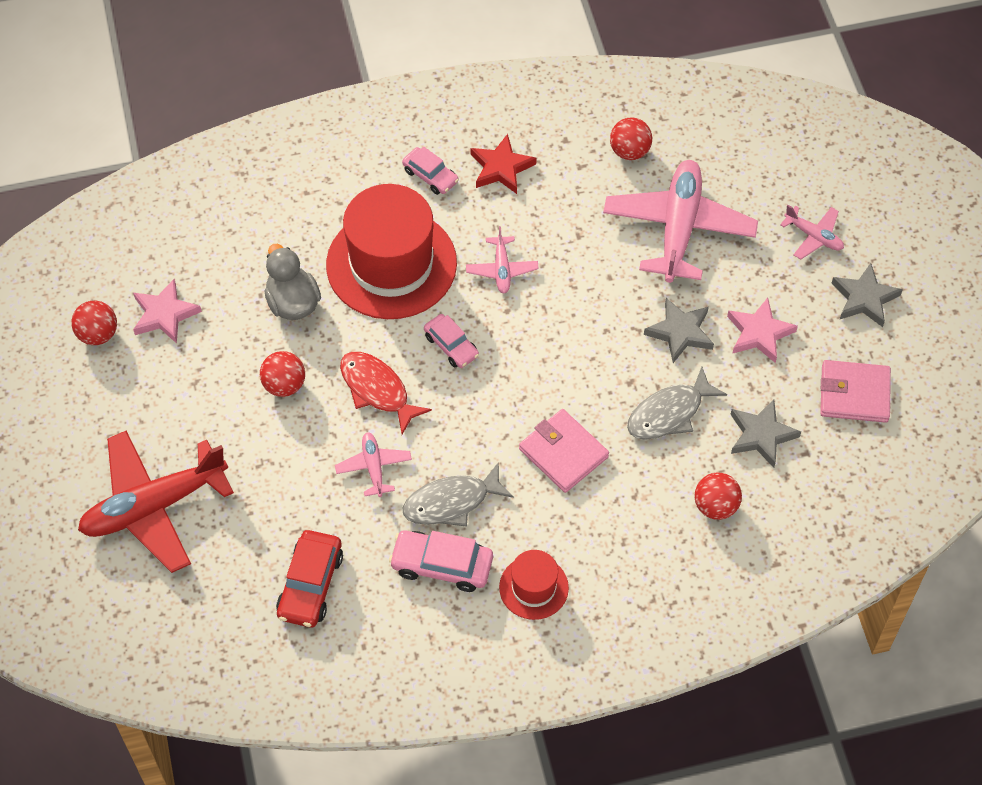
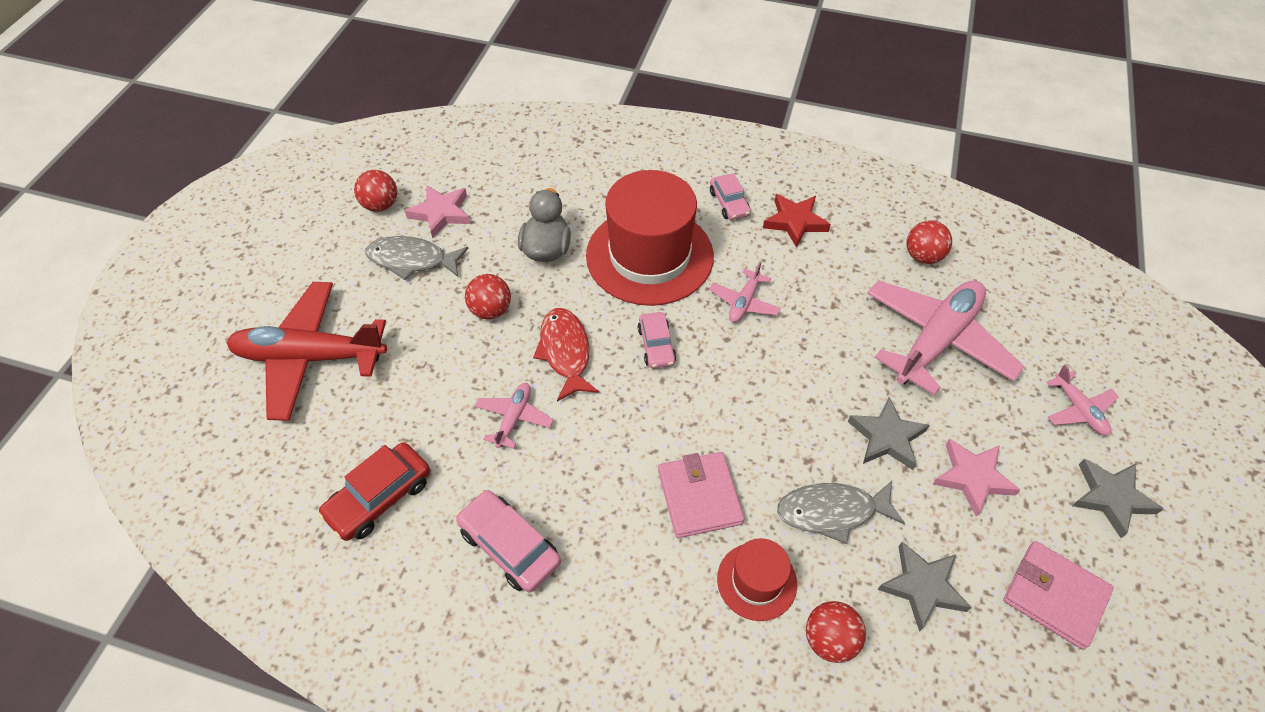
camera: 30 degrees right, 5 degrees down
(451, 502) = (561, 488): grey fish -> grey fish (412, 260)
(533, 587) = (583, 621): red hat -> red hat (757, 581)

